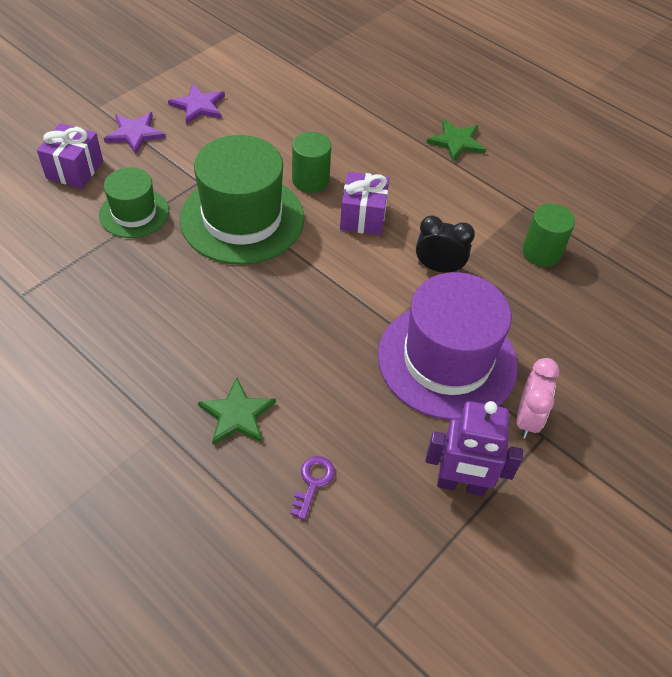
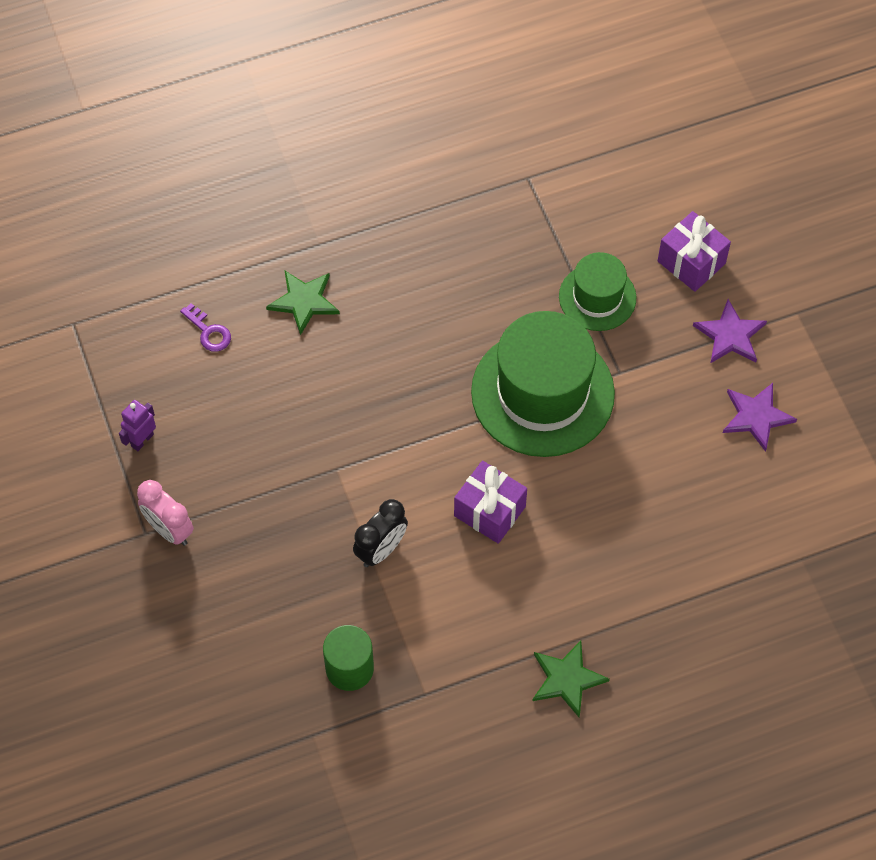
camera: 120 degrees right, 10 degrees up
(310, 180) = (572, 483): green cylinder -> none
(447, 360) = (267, 496): purple hat -> none
(461, 484) = (142, 440): purple robot -> purple robot, size x0.56

